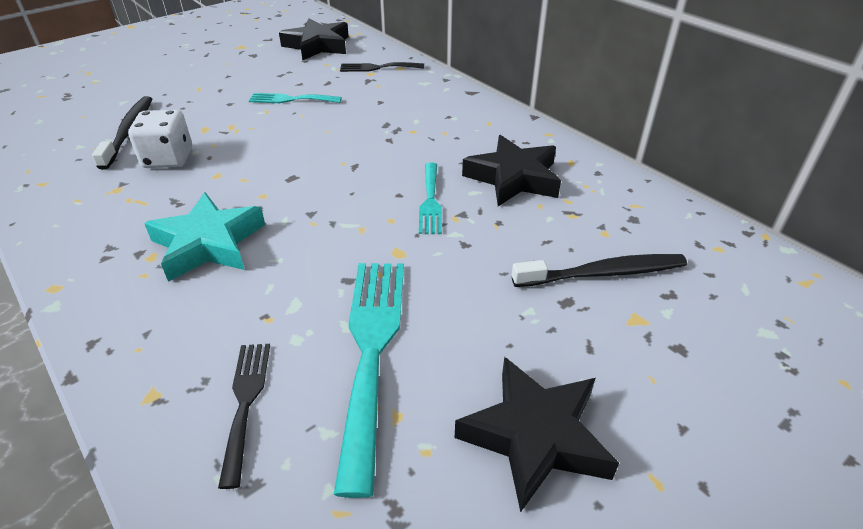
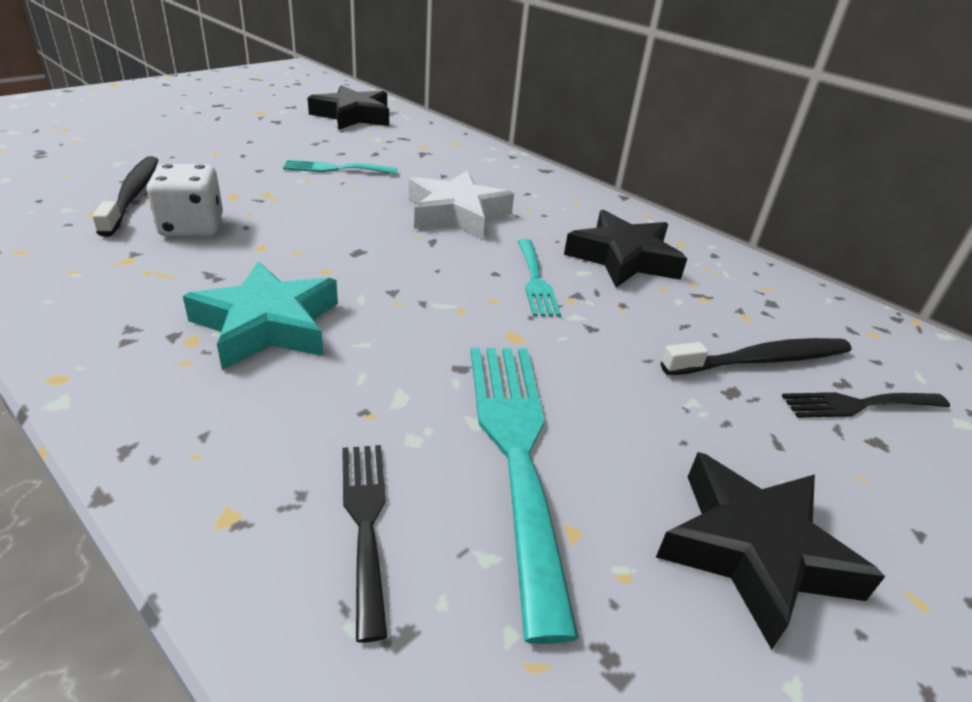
camera: 10 degrees left, 5 degrees down
(377, 68) = (430, 141): black fork -> black fork (858, 404)
(381, 138) = (457, 213): none -> white star

